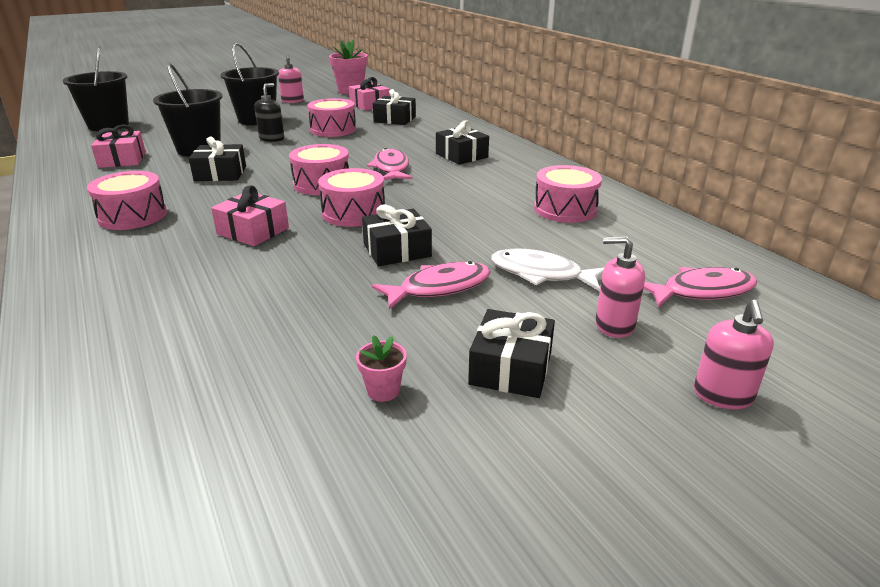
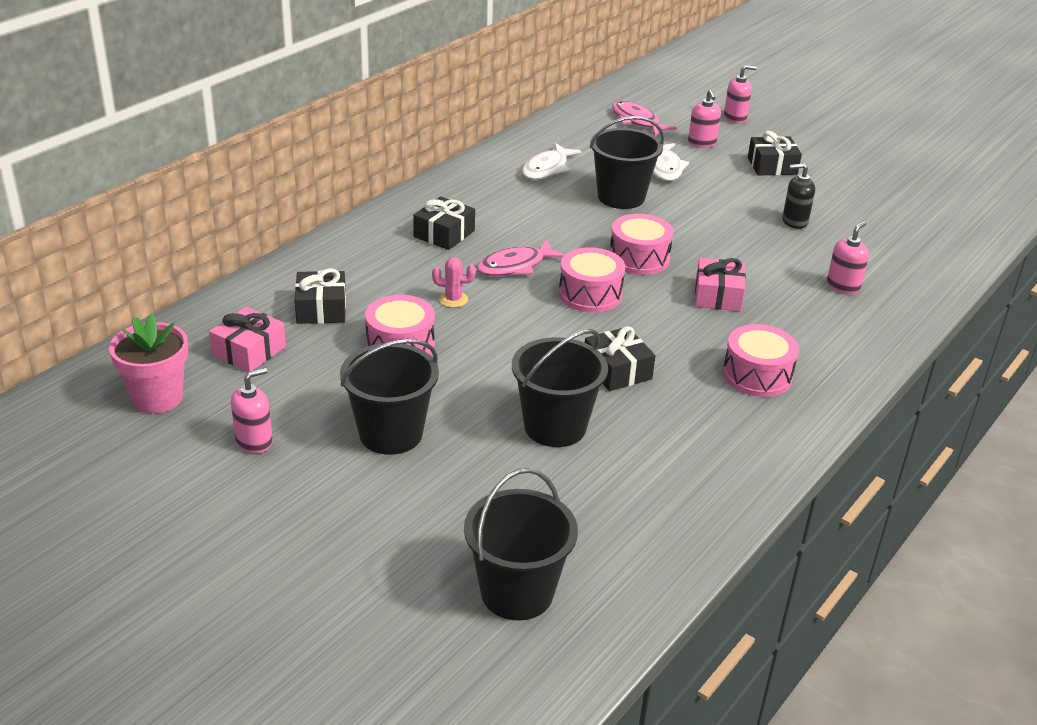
camera: 115 degrees left, 5 degrees up
(122, 159) = (639, 475): pink gift -> none
(171, 306) = (843, 286): none -> pink soap dispenser
(272, 139) = (471, 382): black soap dispenser -> black soap dispenser (794, 221)
(367, 146) = (453, 299): none -> pink cactus
(383, 390) = (827, 195): pink flower pot -> none
(397, 250) = (684, 223): black gift -> none
(439, 288) = (718, 198): pink fish -> none
(479, 231) = (621, 197): none -> black bucket
(565, 209) = (547, 169): pink drum -> white fish

